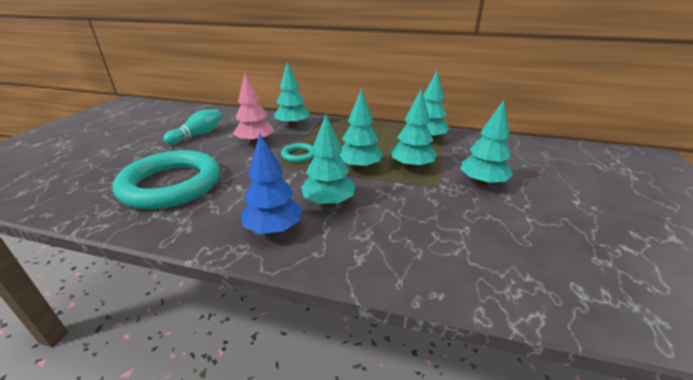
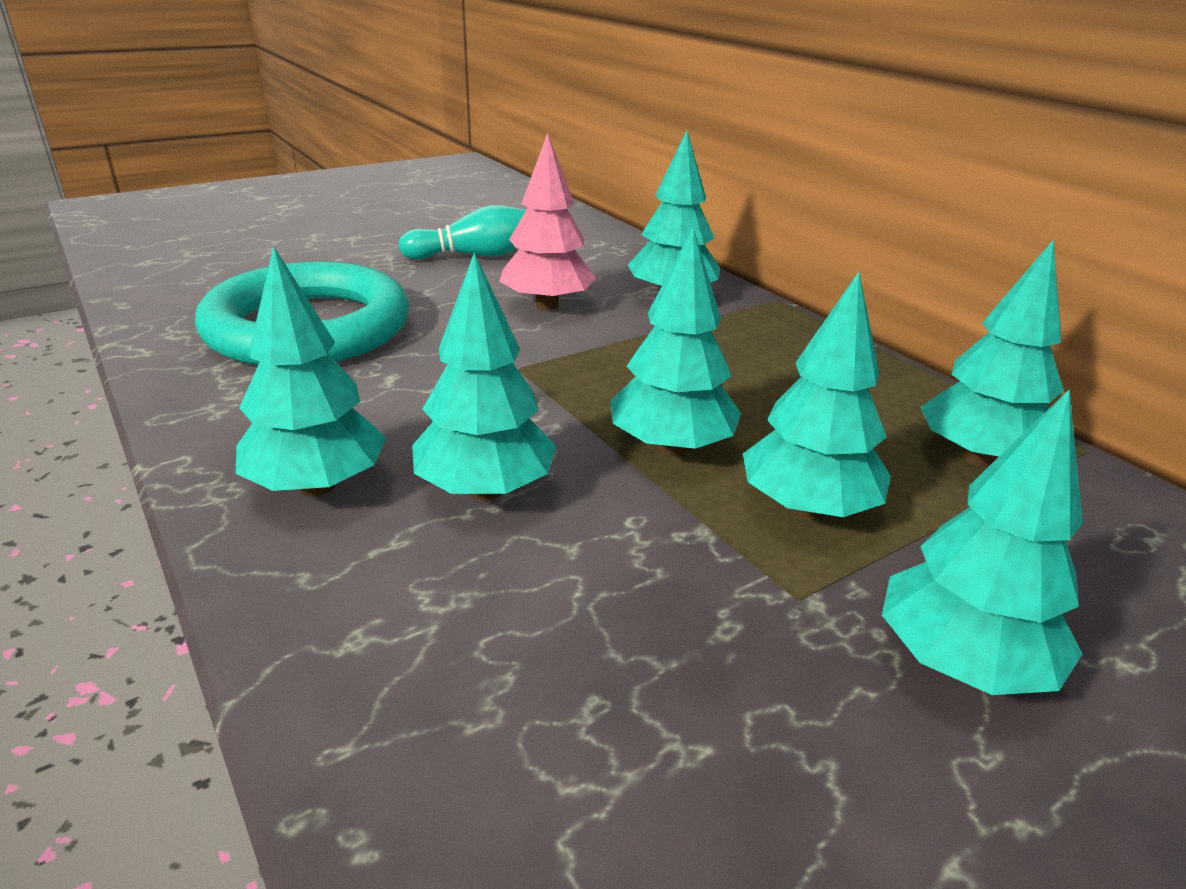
camera: 40 degrees right, 0 degrees up
(274, 229) = (317, 486): blue tree -> turquoise tree
(299, 155) = (586, 364): turquoise ring -> none

